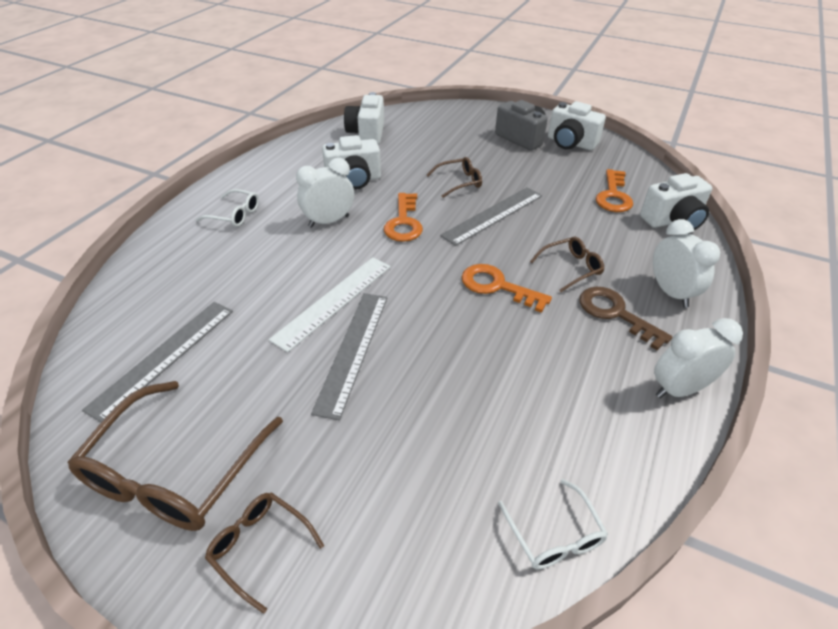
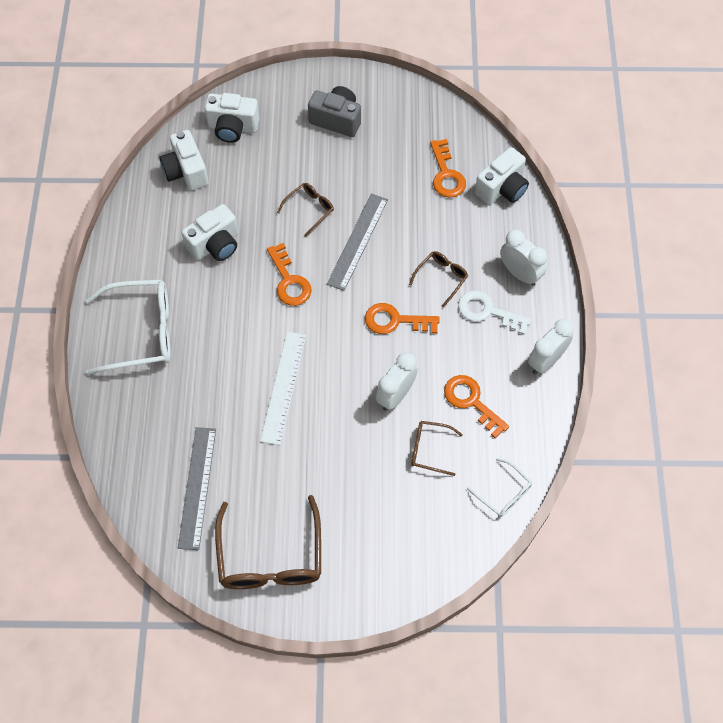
camera: 25 degrees left, 20 degrees up
(234, 215) = (140, 332): white glasses -> white glasses, size x1.96
(260, 548) = (351, 573): brown glasses -> brown glasses (430, 449)
(329, 221) = (226, 306): white clock -> white clock (395, 395)
(353, 351) = (324, 424): grey ruler -> none
(554, 397) = (471, 401): none -> orange key
(570, 143) = (384, 110): white camera -> white camera (233, 127)
(615, 313) = (487, 311): brown key -> white key

